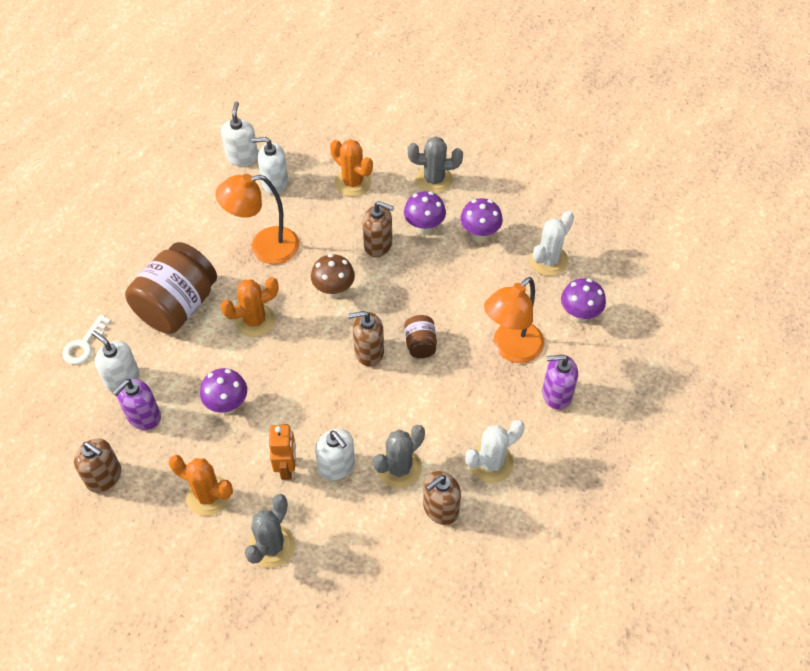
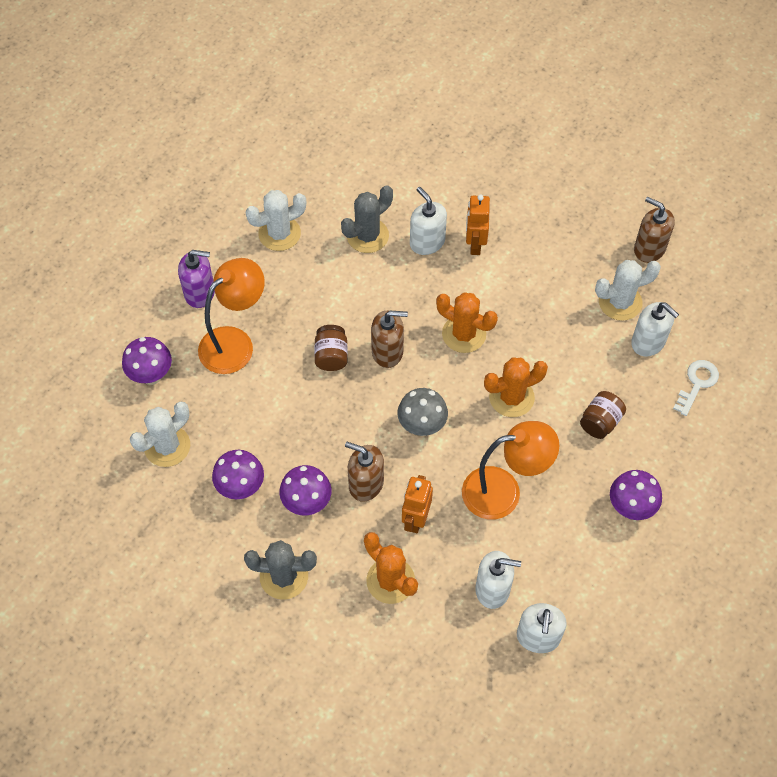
camera: 175 degrees left, 5 degrees up
(144, 416) = (620, 302): purple soap dispenser -> white cactus
(177, 306) = (600, 422): brown jar -> brown jar, size x0.47
(208, 495) = (548, 225): orange cactus -> orange cactus (464, 334)
(227, 405) = (536, 307): purple mushroom -> purple mushroom (630, 508)
(271, 546) = (488, 180): grey cactus -> none
(334, 291) = (422, 426): brown mushroom -> grey mushroom
(336, 223) = (415, 519): none -> orange robot
(440, 508) = (333, 199): brown soap dispenser -> none

